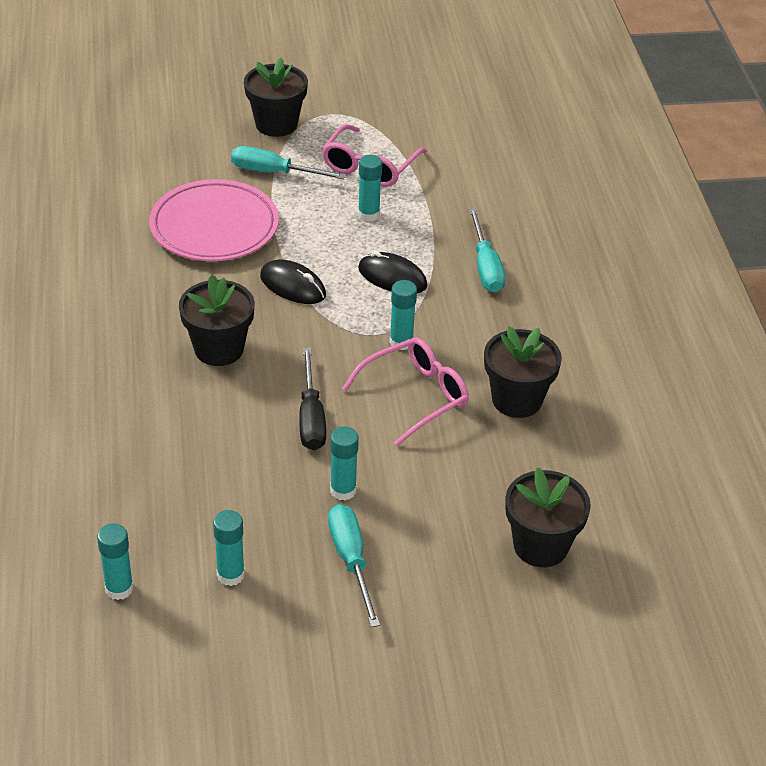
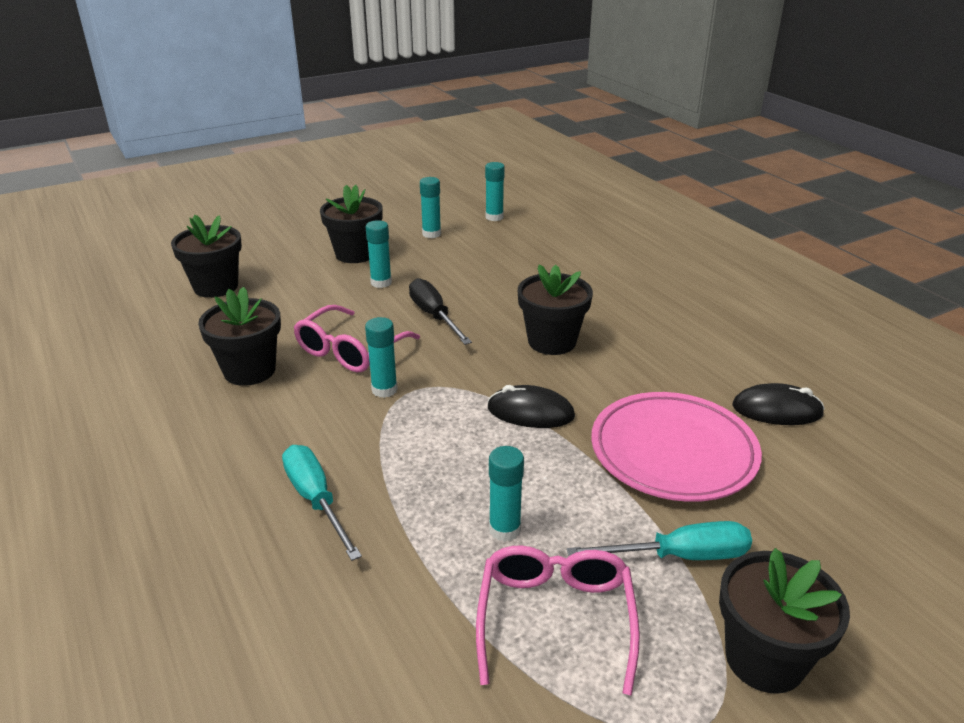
camera: 160 degrees right, 10 degrees down
(351, 560) = (355, 254): turquoise screwdriver -> black flower pot
(392, 277) = (427, 452): black mouse -> black mouse (777, 410)

